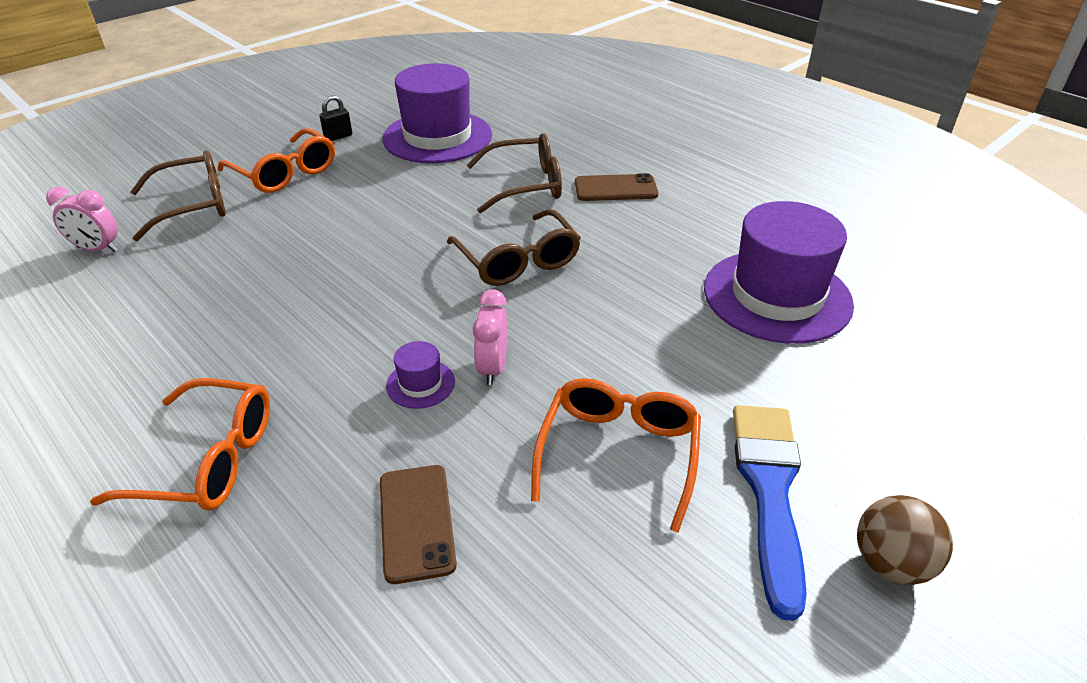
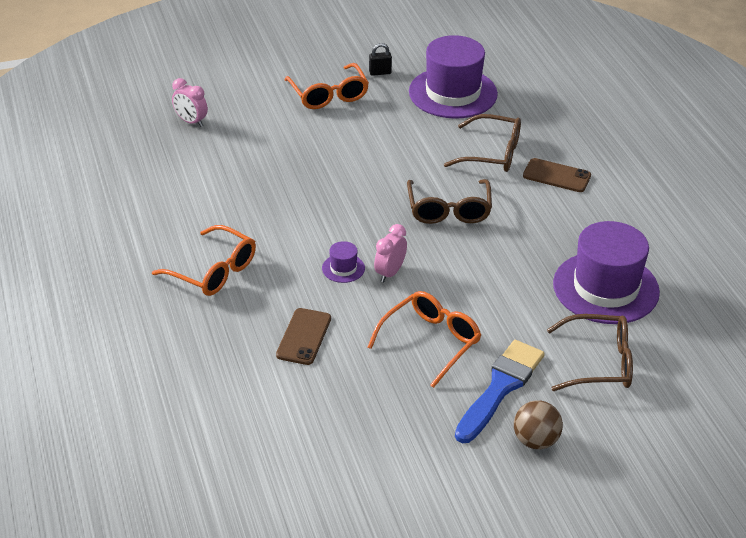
camera: 25 degrees right, 0 degrees up
(194, 205) = (259, 105): brown glasses -> brown glasses (599, 363)

